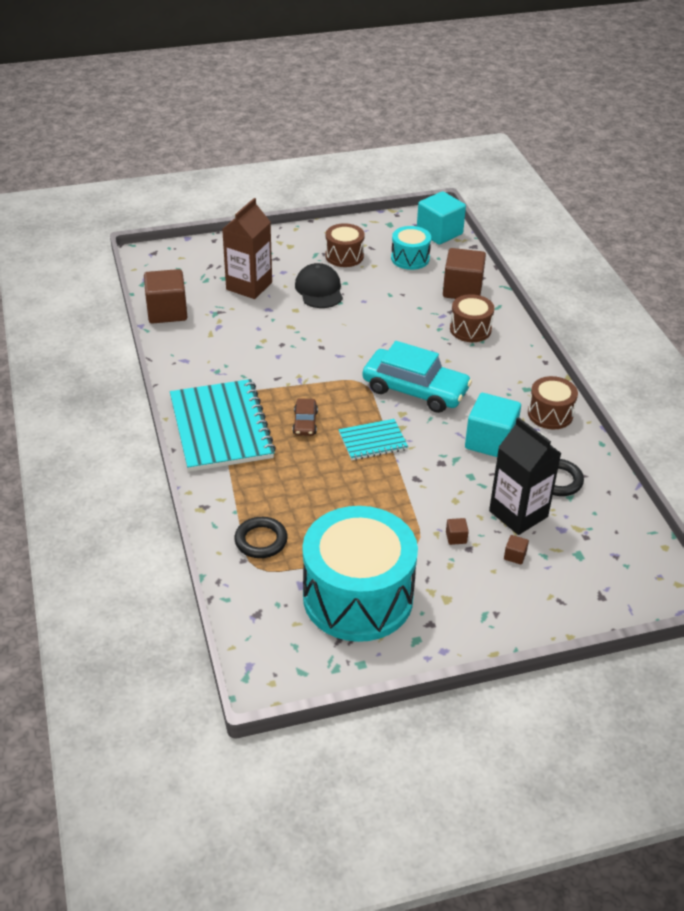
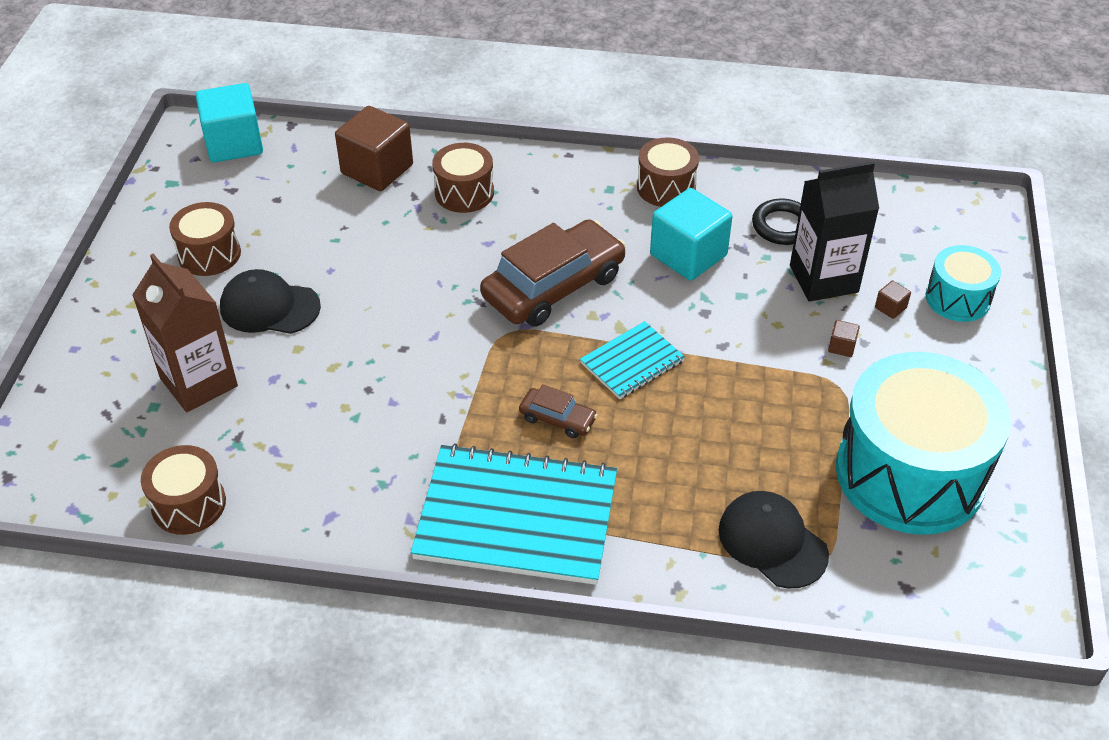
camera: 65 degrees left, 5 degrees up
(167, 312) = (189, 504): brown cube -> brown drum
(261, 540) = (772, 542): black ring -> black cap
(373, 441) = (632, 362): turquoise notebook -> turquoise notebook turned 45 degrees clockwise
(410, 258) = (269, 192): turquoise drum -> turquoise drum (957, 298)
(415, 390) = (553, 286): turquoise car -> brown car

